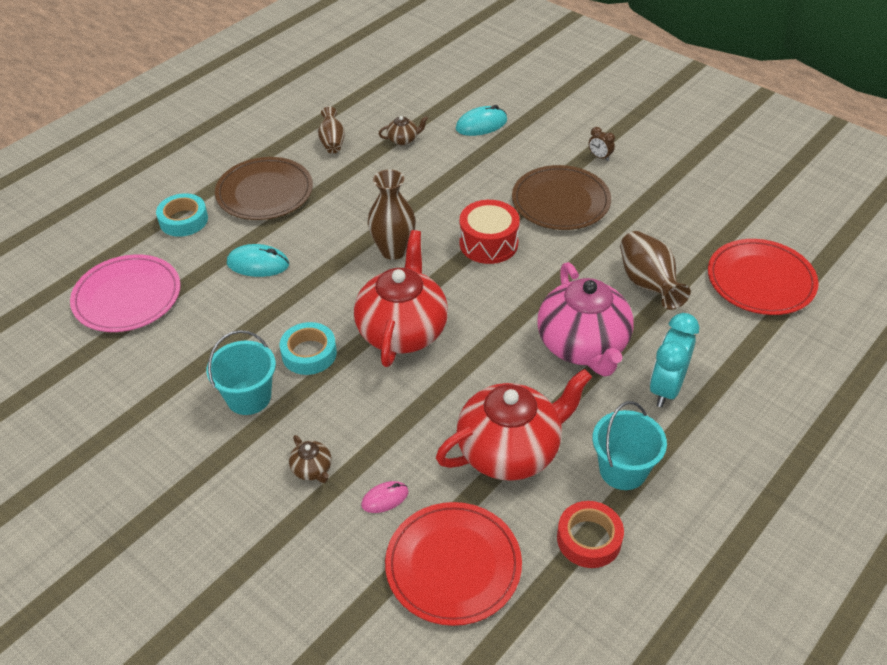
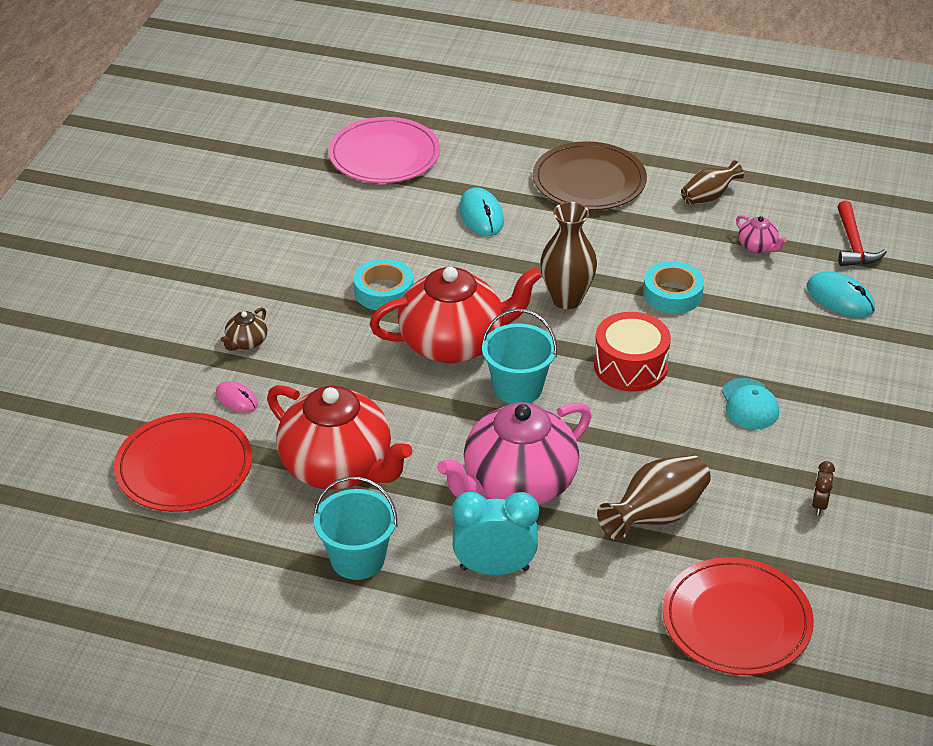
camera: 65 degrees right, 5 degrees down
(183, 220) = (508, 146): turquoise tape -> turquoise tape (672, 294)
(249, 397) = (308, 274): turquoise bucket -> turquoise bucket (518, 387)
(403, 140) = (757, 246): brown teapot -> pink teapot
(431, 99) = (853, 244): none -> red hammer
(560, 201) = (749, 404): brown plate -> turquoise cap
(589, 539) = (257, 554): red tape -> none
(599, 157) = (864, 417): brown clock -> brown clock (819, 504)

